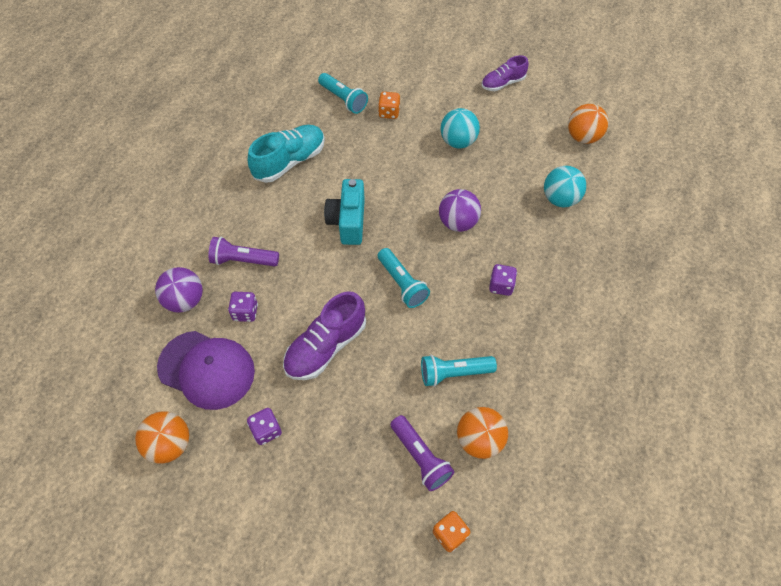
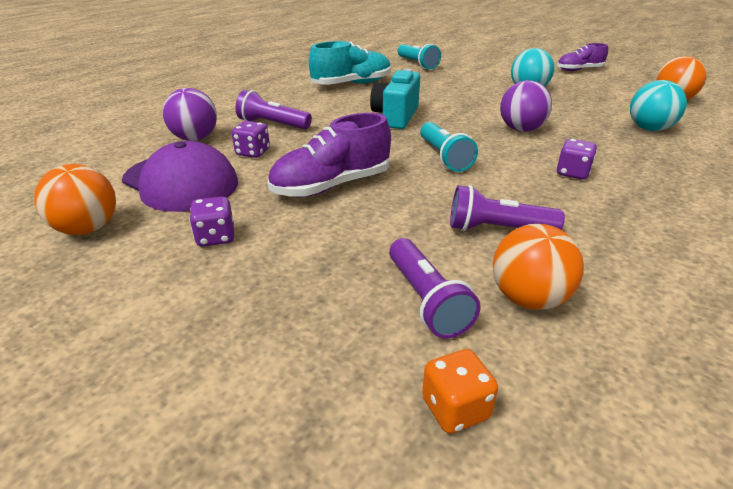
camera: 15 degrees right, 25 degrees down
(389, 113) = (459, 72): orange dice -> none
(454, 373) = (497, 229): turquoise flashlight -> purple flashlight

